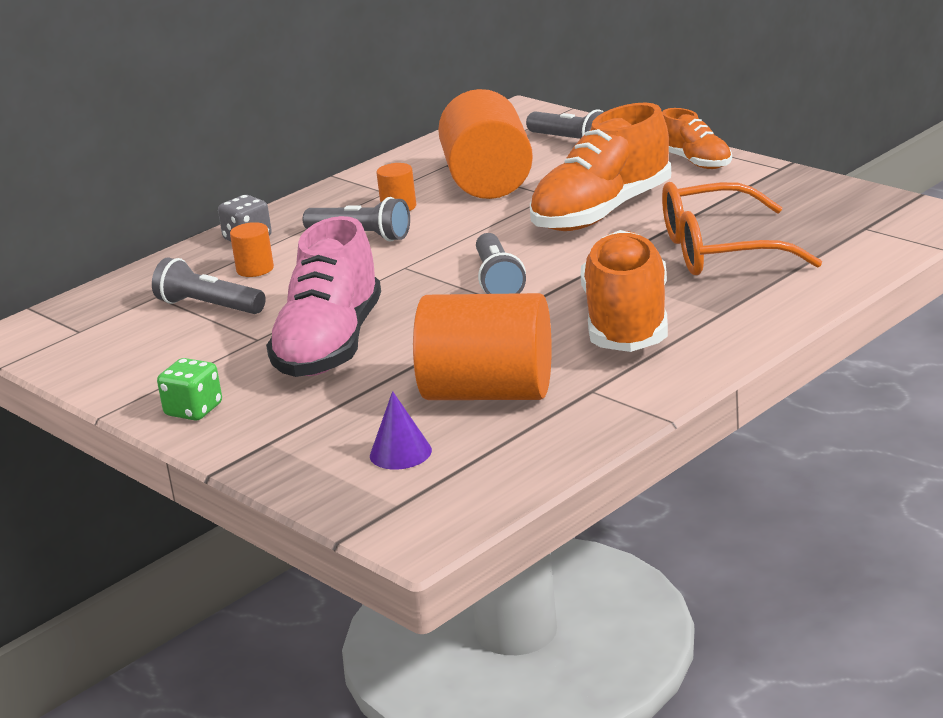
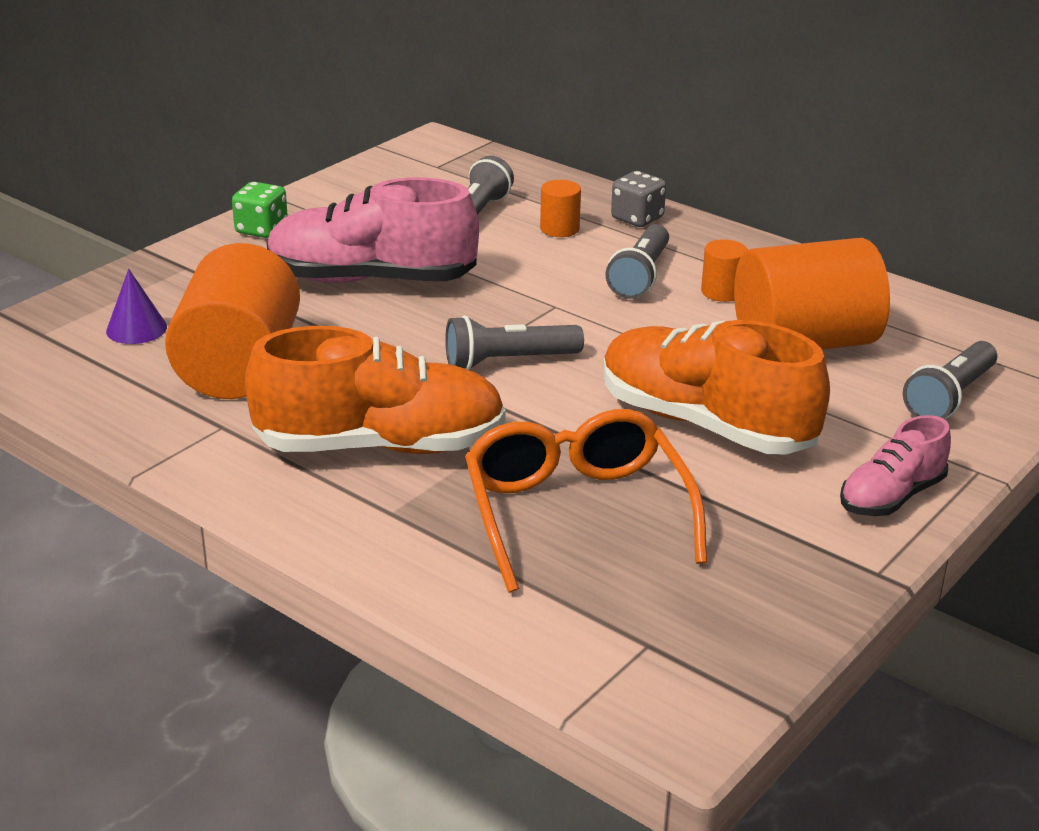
camera: 80 degrees right, 5 degrees up
(696, 162) = (891, 497): orange shoe -> pink shoe

